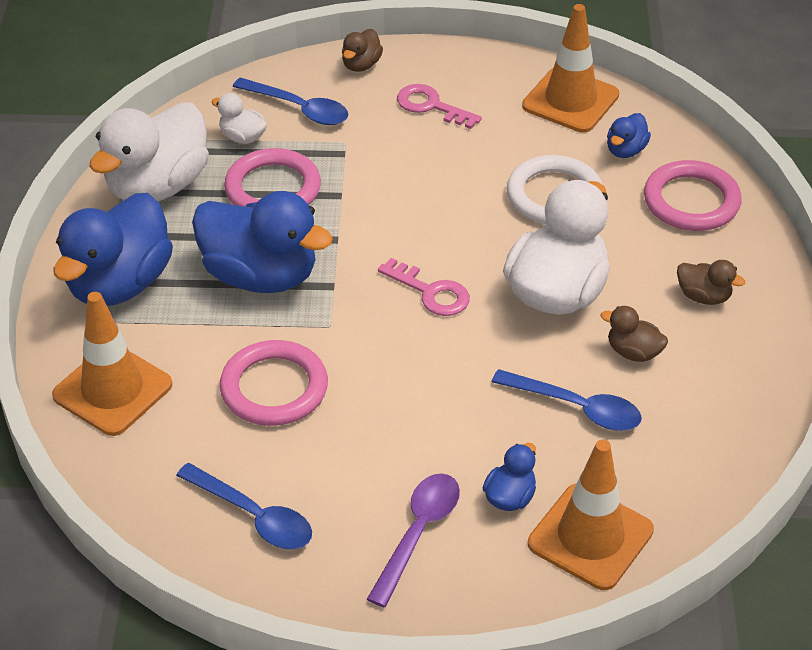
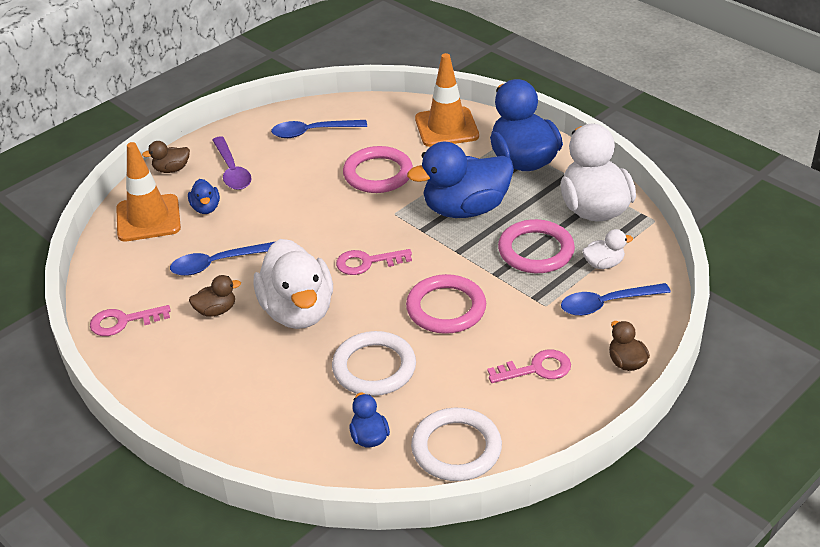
camera: 135 degrees right, 5 degrees down
(570, 100) = (456, 448): orange traffic cone -> white ring
(691, 201) = (281, 432): pink ring -> pink ring (446, 308)
(704, 296) = (206, 371): brown duck -> brown duck (171, 169)
(739, 410) = (123, 321): none -> pink key

